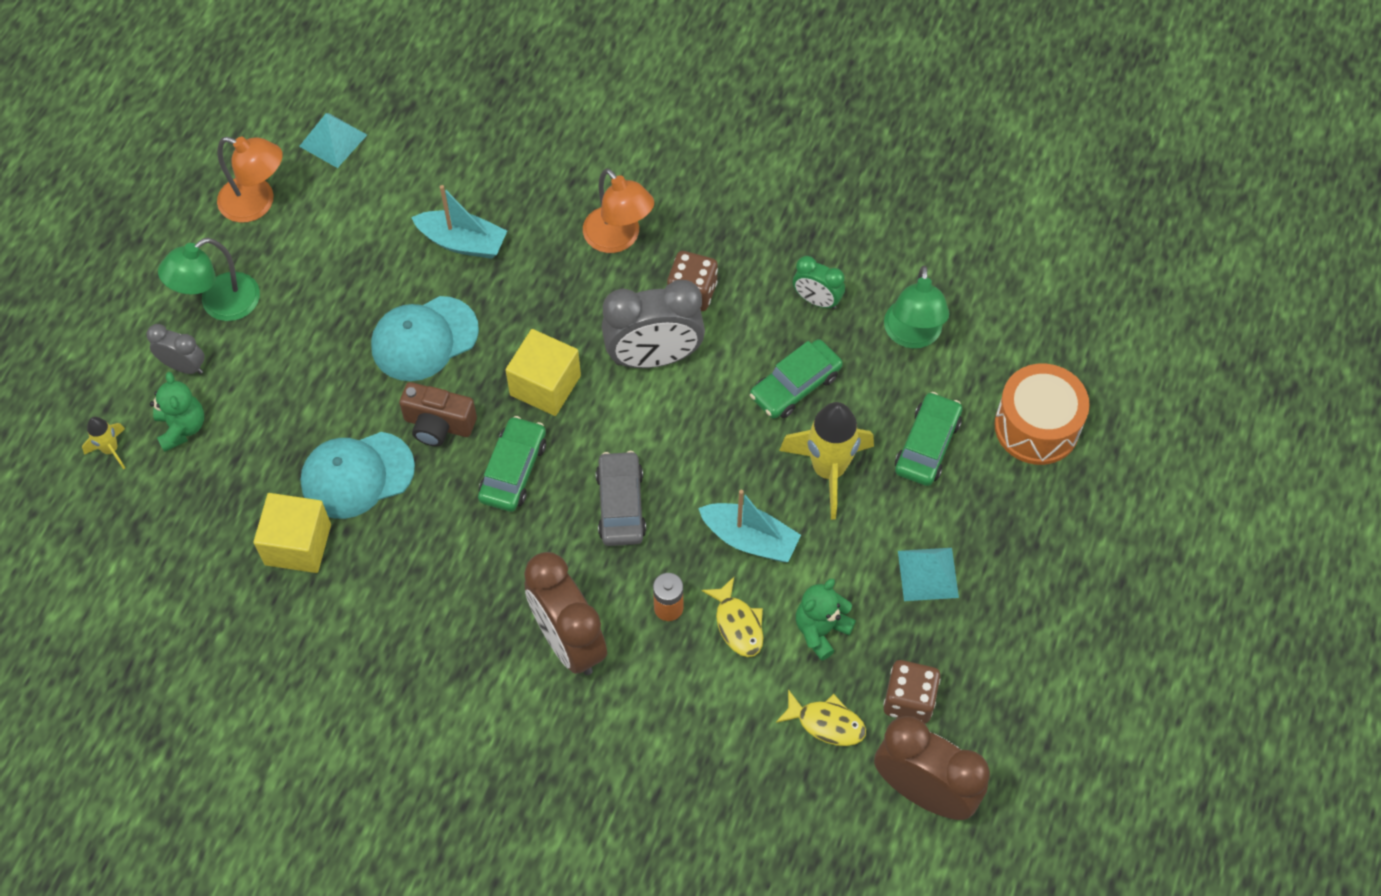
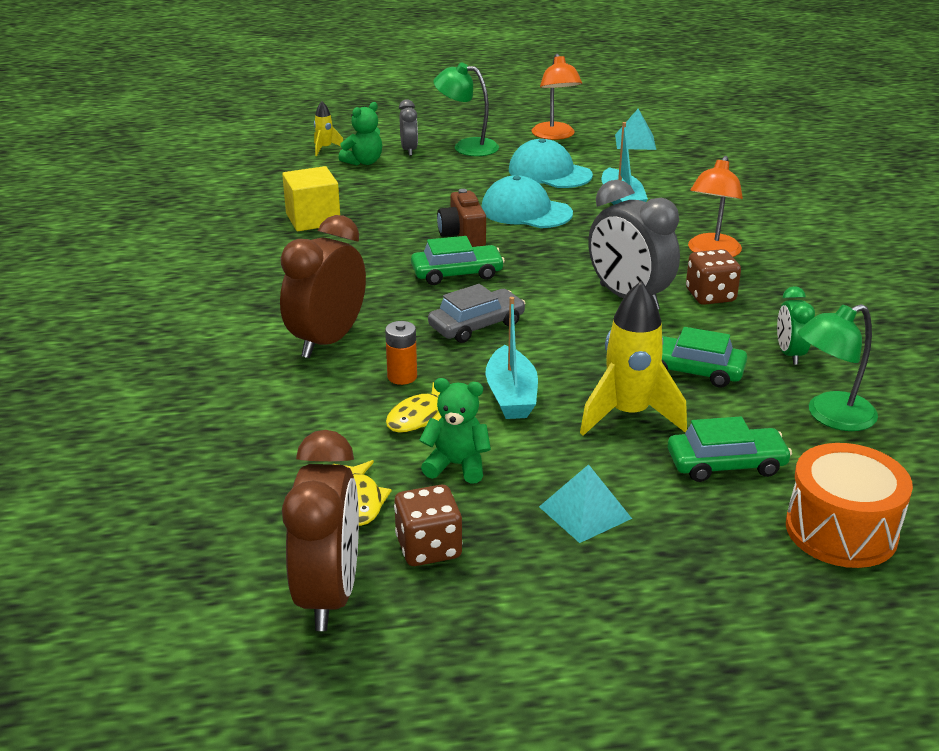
camera: 60 degrees right, 30 degrees down
(357, 475) = (389, 222): turquoise cap -> turquoise cap (549, 173)
(545, 385) = (545, 263): yellow cube -> none

